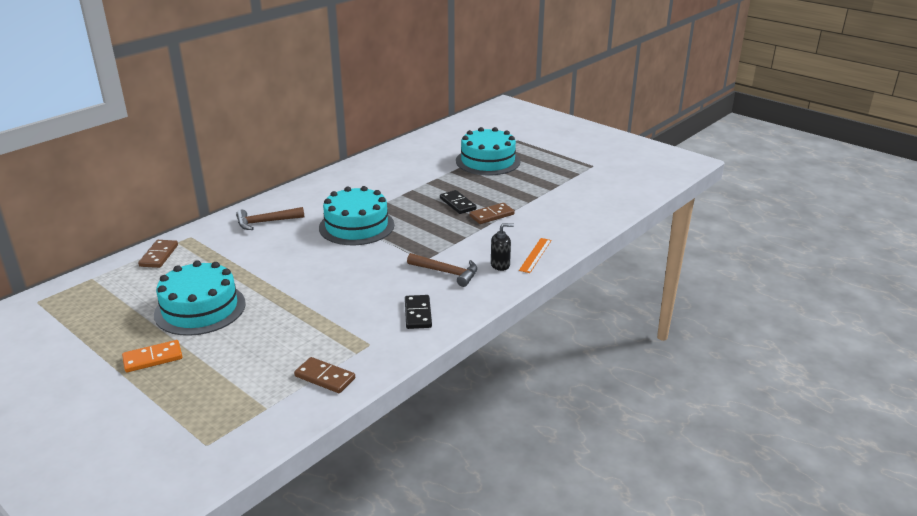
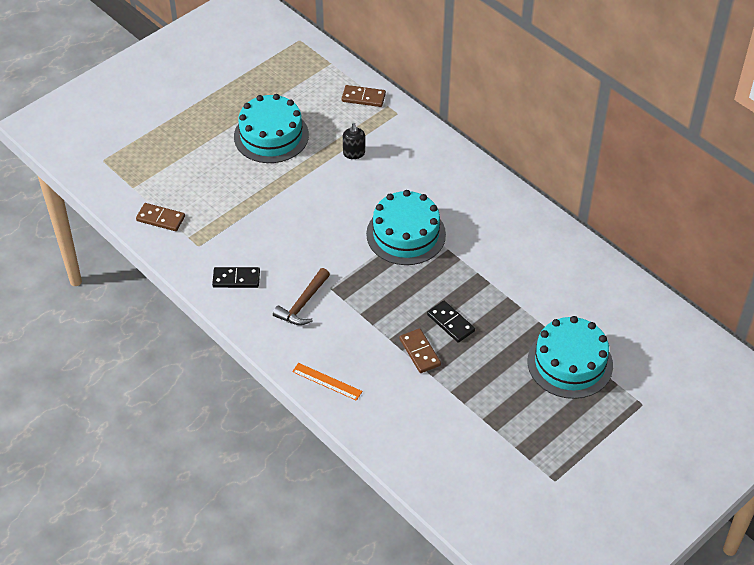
camera: 95 degrees right, 20 degrees up
(153, 358) = (207, 118): orange domino -> none
(265, 222) = (421, 163): brown hammer -> none
(325, 377) = (160, 219): brown domino -> brown domino turned 75 degrees clockwise
(458, 204) = (450, 323): black domino -> black domino turned 75 degrees clockwise
(500, 265) = (311, 349): black soap dispenser -> black soap dispenser (354, 153)

